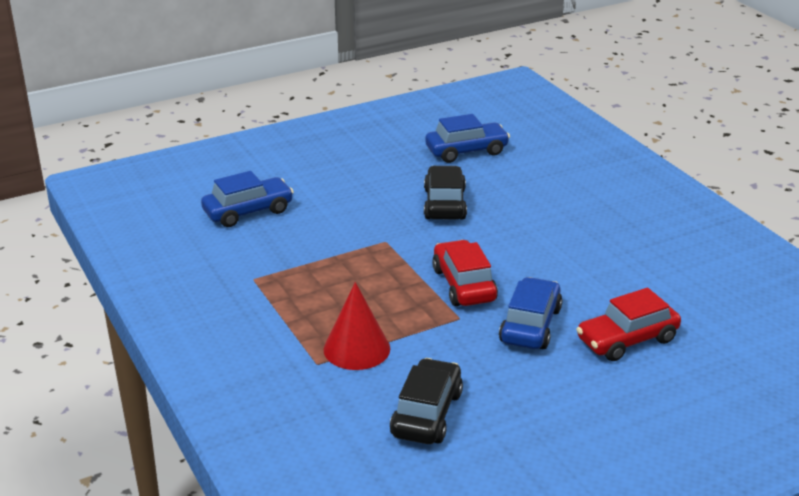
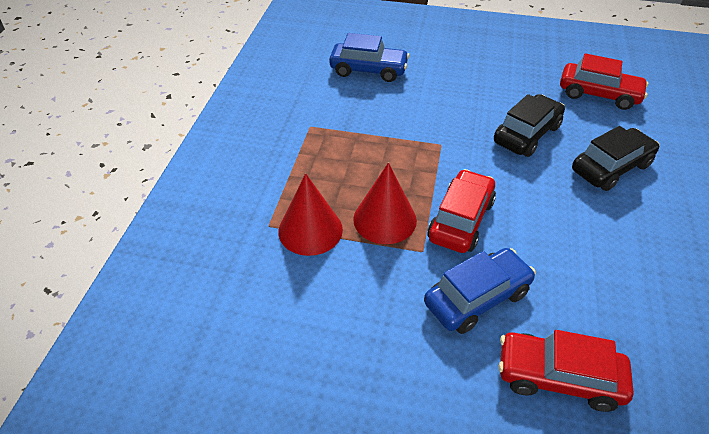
camera: 40 degrees right, 15 degrees up
(406, 312) = (385, 219): none -> red cone
(426, 414) = (291, 330): black car -> black car (610, 167)
(466, 151) = (598, 94): blue car -> red car

